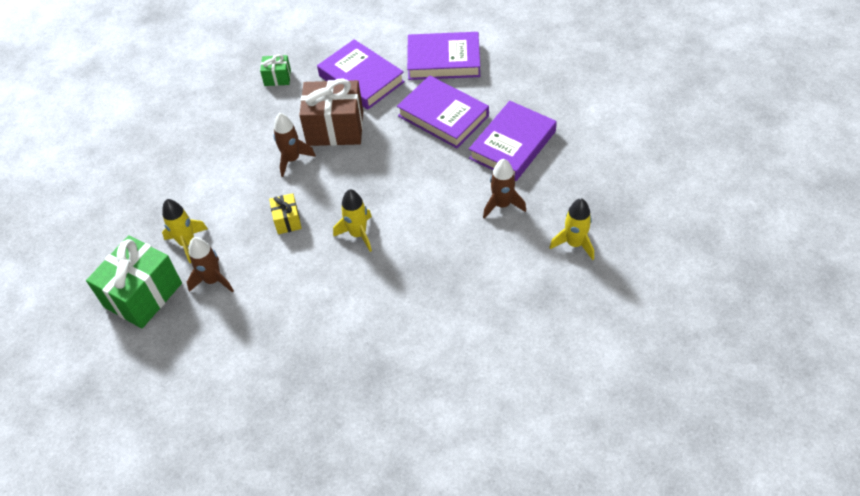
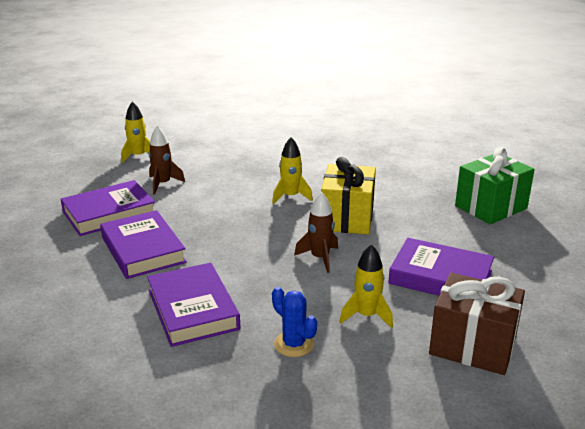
camera: 160 degrees left, 25 degrees down
(187, 243) = (446, 227): yellow rocket -> yellow rocket (366, 316)
(213, 280) = (426, 201): brown rocket -> none
(277, 78) = (294, 344): green gift -> blue cactus
(287, 220) = (347, 218): yellow gift -> yellow gift, size x2.04
(335, 128) = (258, 271): brown gift -> brown gift (472, 346)
(443, 60) = (84, 299): purple book -> purple book (440, 277)

